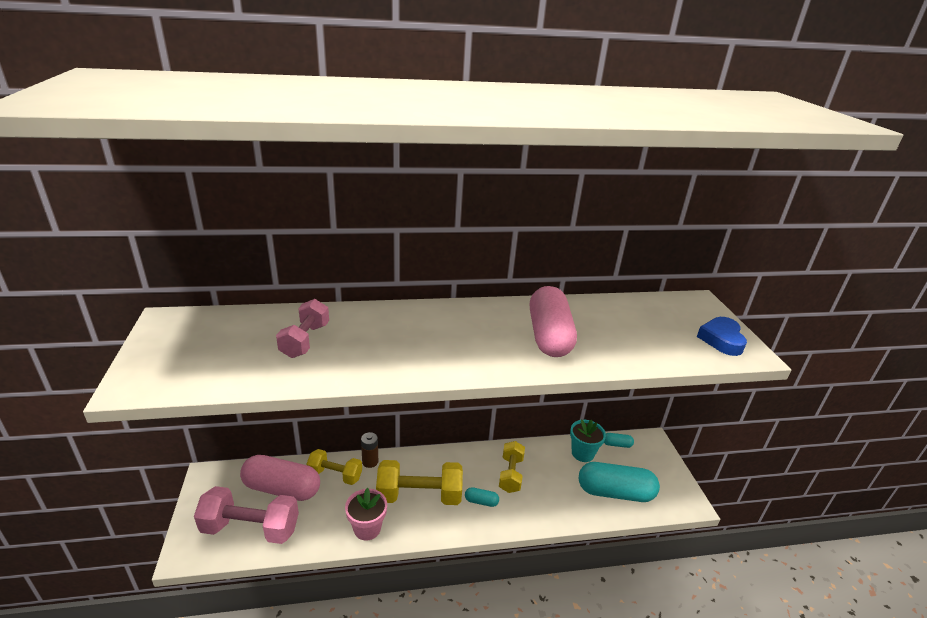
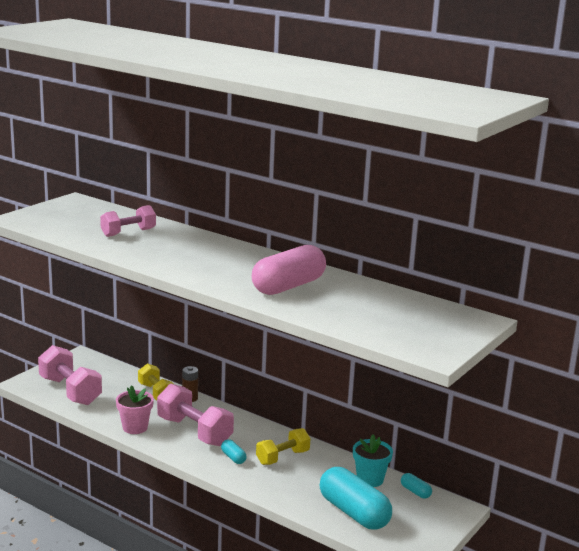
camera: 45 degrees right, 10 degrees down
(282, 488) = (114, 383): pink capsule -> none
(419, 496) = (194, 431): yellow dumbbell -> pink dumbbell
(721, 340) = (431, 340): blue heart -> none

